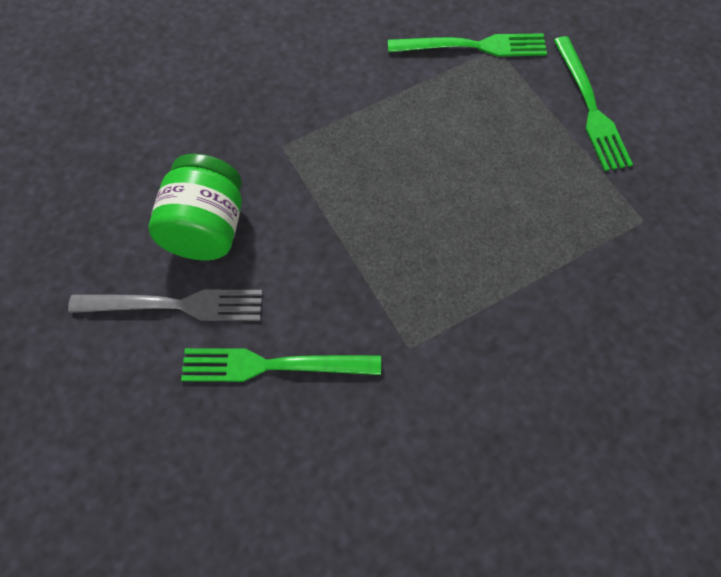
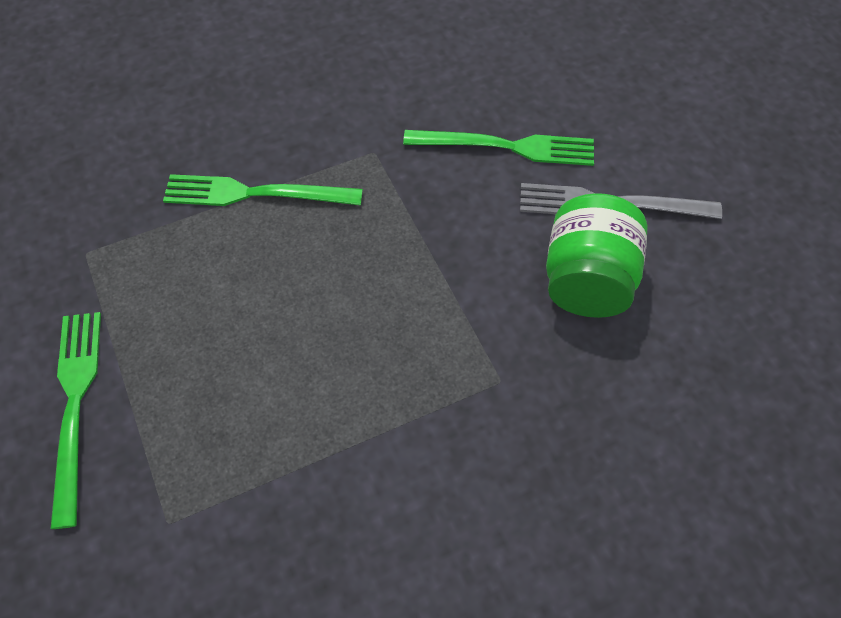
camera: 175 degrees left, 5 degrees down
(473, 46) = (203, 528): green fork -> green fork (255, 193)

